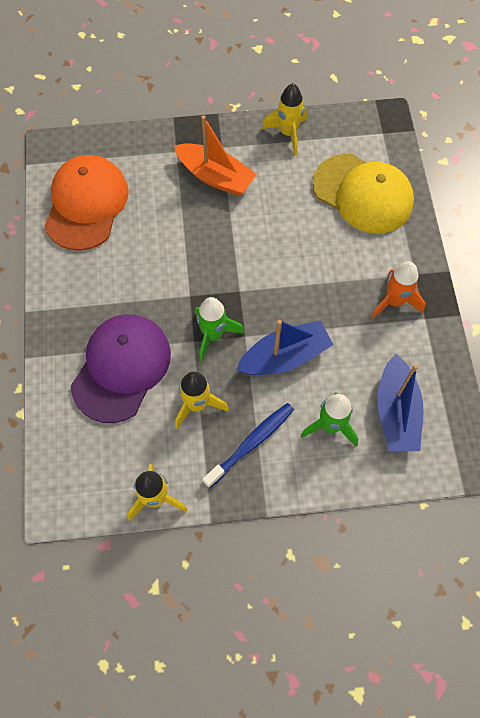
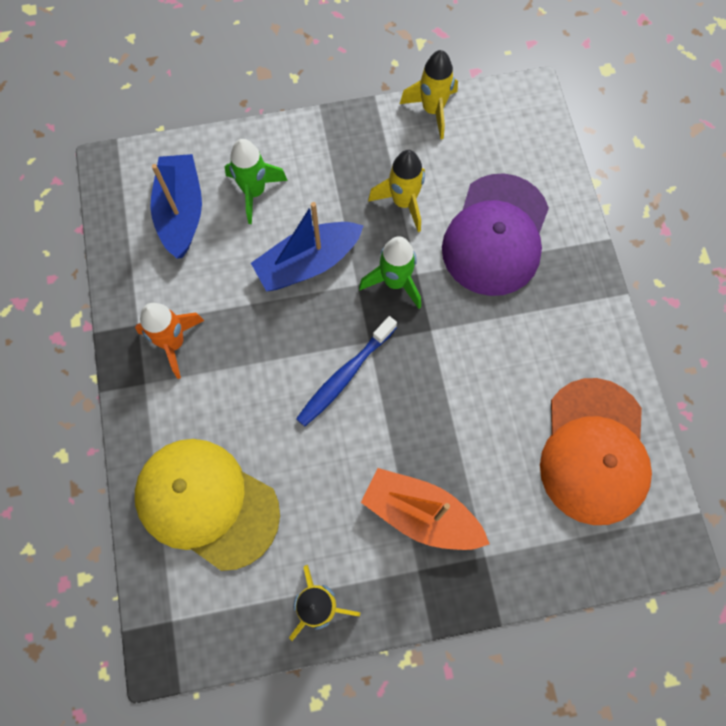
camera: 175 degrees right, 5 degrees up
(251, 443) = (340, 168): blue toothbrush -> blue toothbrush (345, 376)

